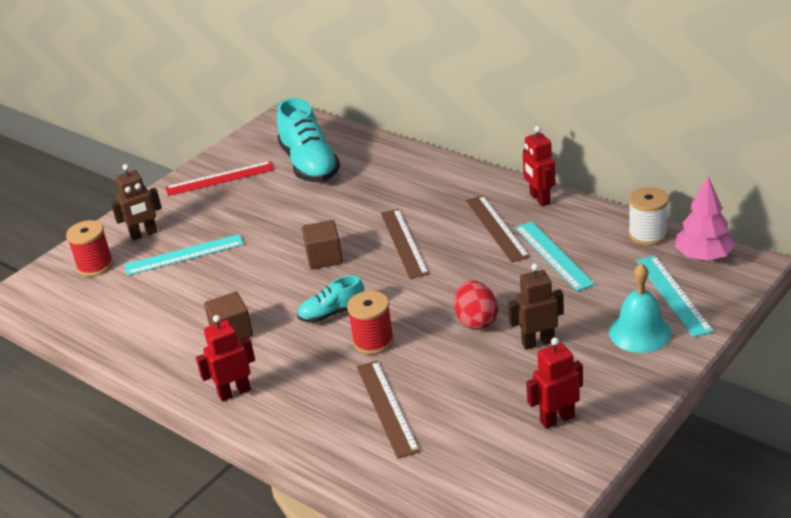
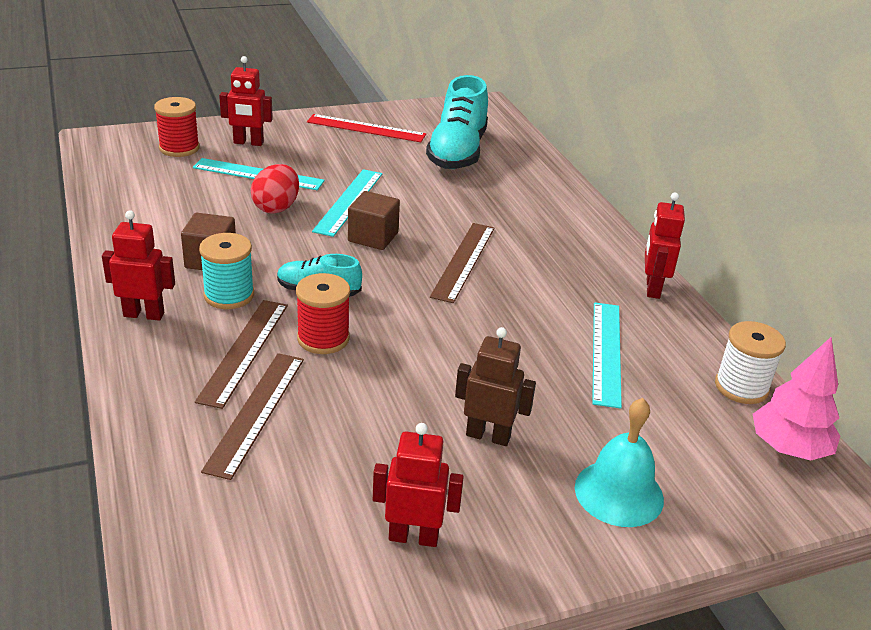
camera: 25 degrees right, 0 degrees up
(144, 234) = (248, 143): brown robot -> red robot
(276, 349) = (229, 295): none -> turquoise spool
(476, 321) = (448, 376): red egg -> red egg (276, 207)
(496, 228) = (574, 294): brown ruler -> brown ruler (244, 351)
(673, 295) = (705, 472): turquoise ruler -> turquoise ruler (348, 201)

